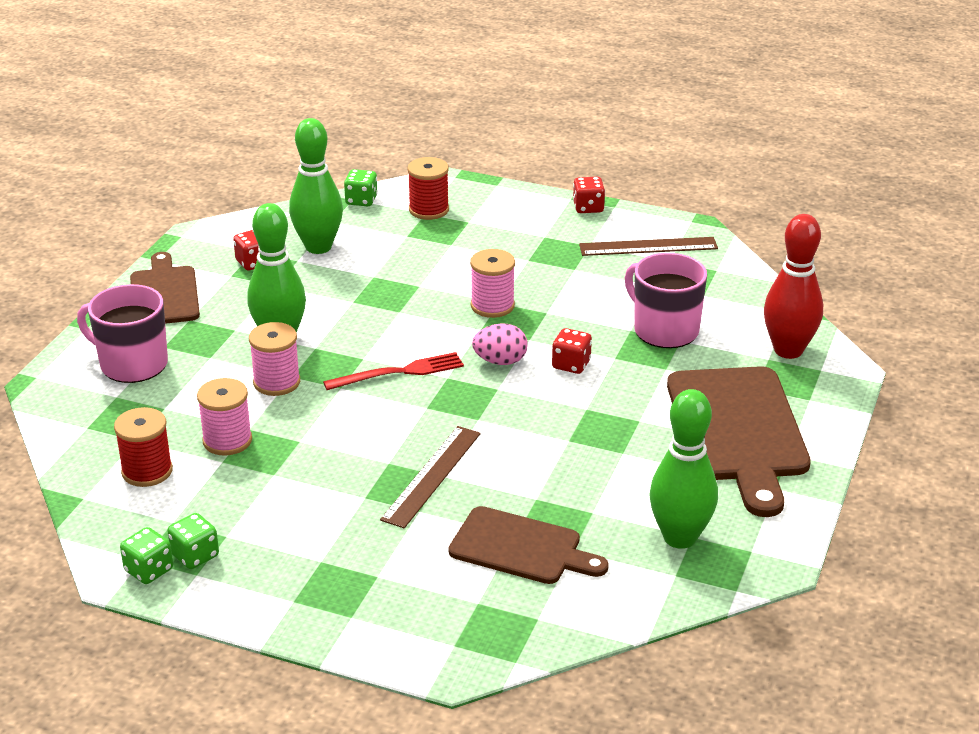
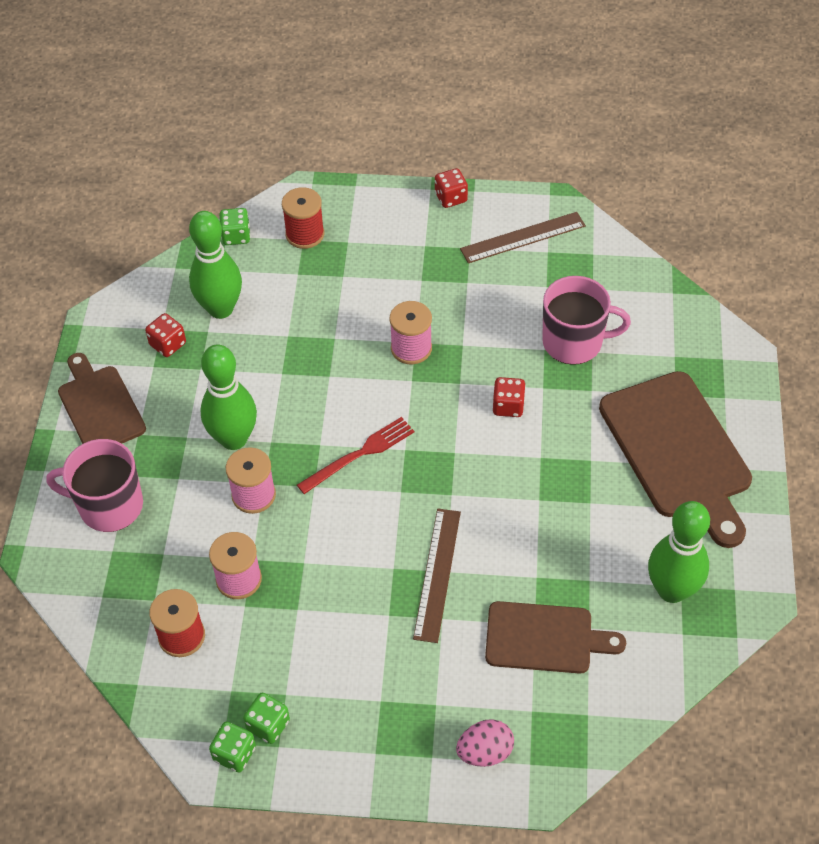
camera: 15 degrees left, 20 degrees up
(500, 361) = (444, 417): pink egg -> pink egg (485, 752)
(664, 330) = (574, 342): pink mug -> pink mug turned 150 degrees clockwise
(788, 350) = (688, 341): red bowling pin -> none

